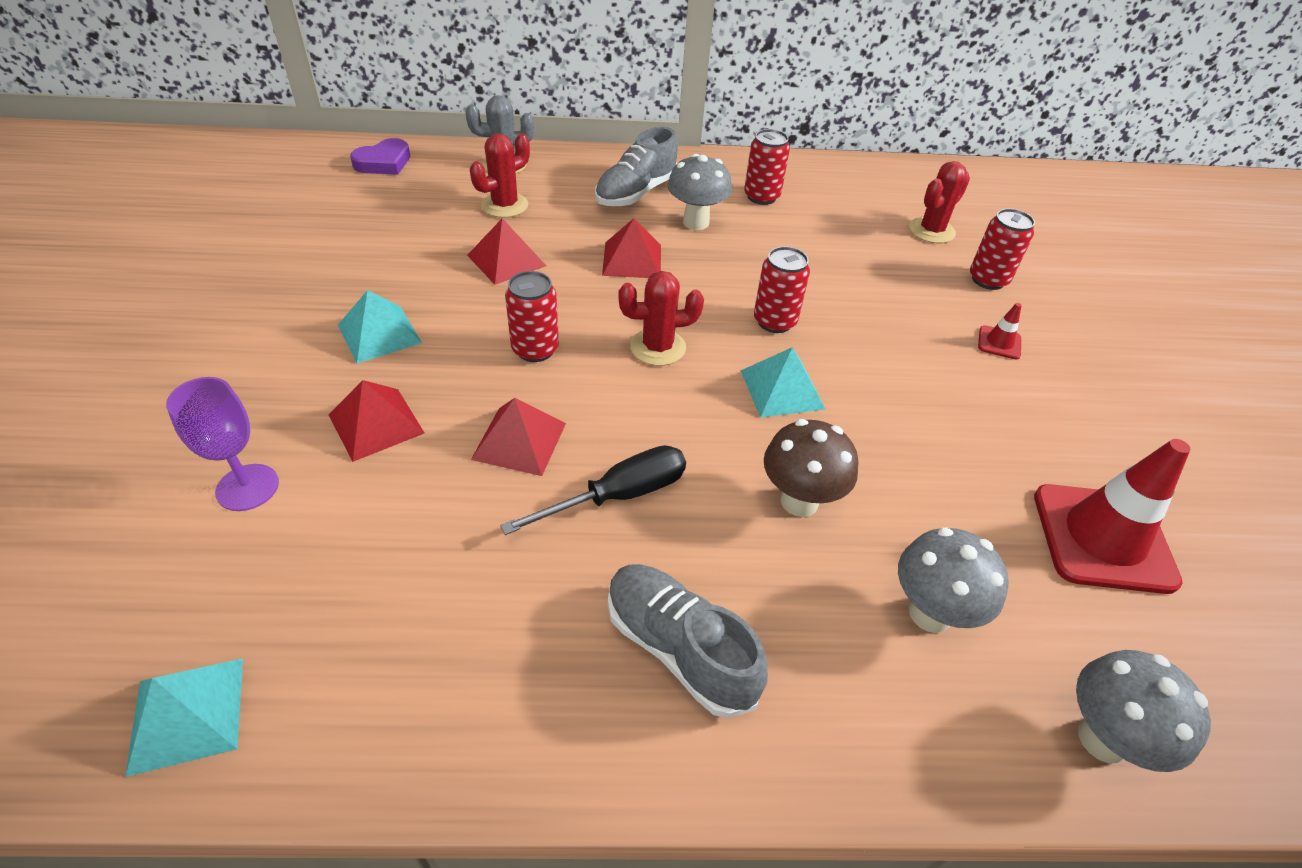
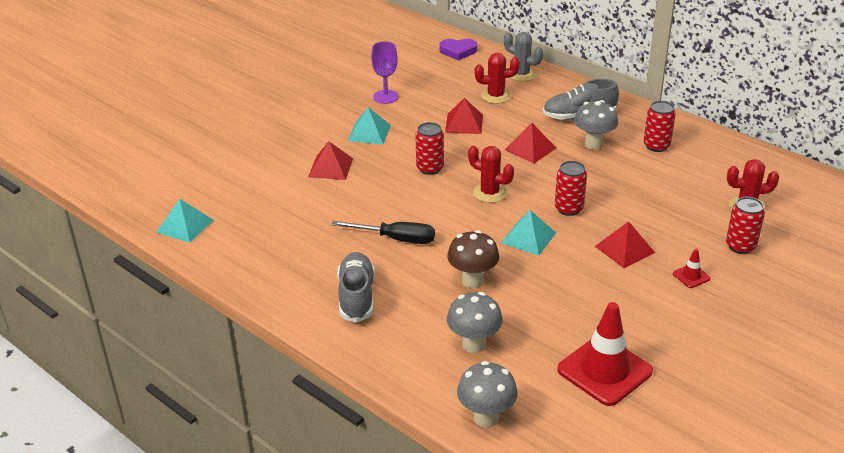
camera: 45 degrees right, 10 degrees down
(247, 487) = (263, 168): purple goblet -> purple goblet (386, 97)
(519, 441) = (380, 200): red pyramid -> red pyramid (624, 249)

